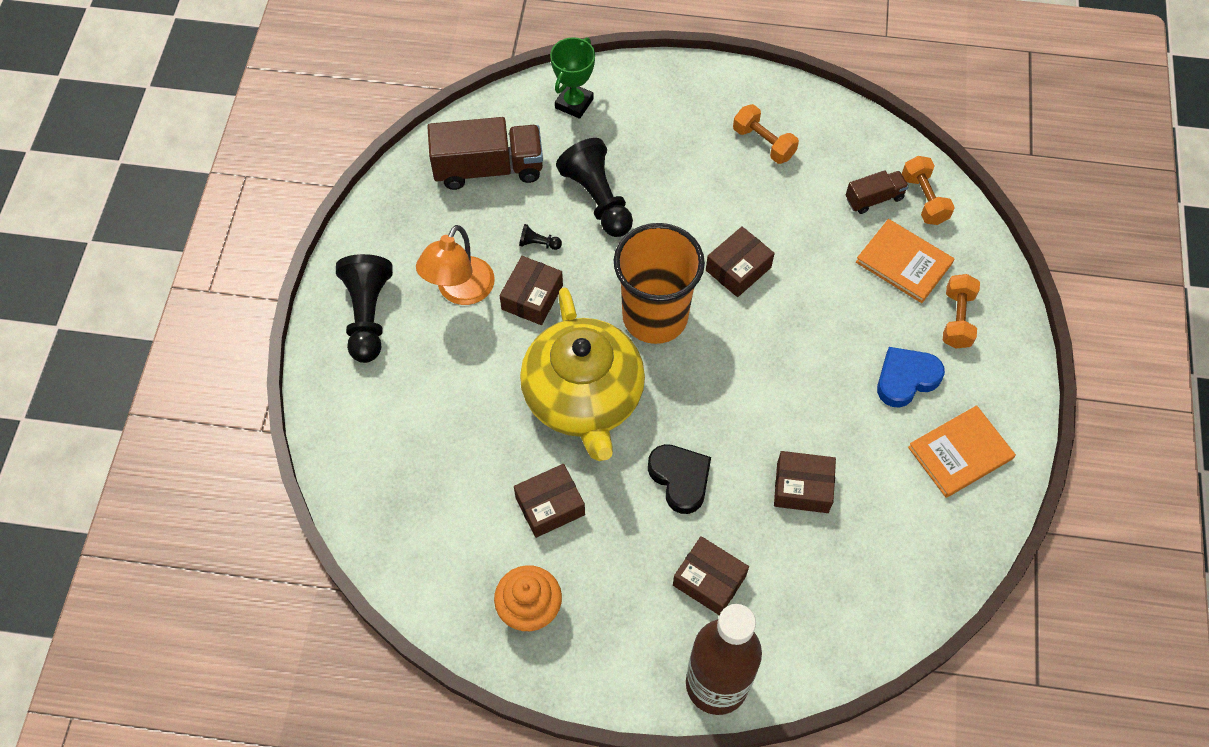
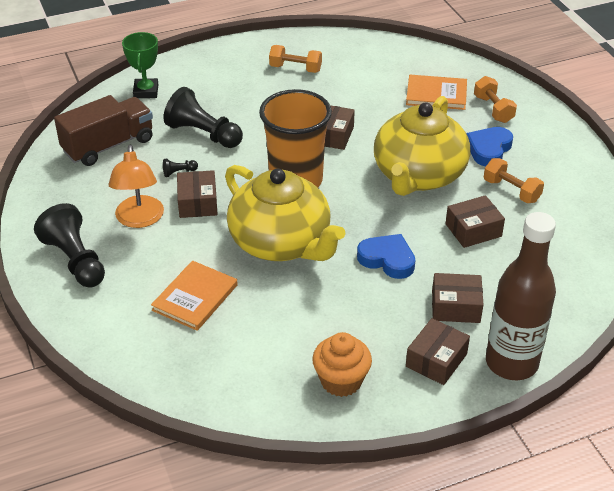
camera: 30 degrees left, 20 degrees down
(550, 506) = (306, 314): brown box -> brown box (436, 360)
(680, 479) = (387, 259): black heart -> blue heart
(795, 377) = (418, 175): none -> yellow teapot
(874, 198) = (390, 71): brown truck -> none
(924, 199) = (421, 61): orange dumbbell -> orange dumbbell (511, 191)
(960, 453) = (555, 172): orange book -> orange book (195, 297)

